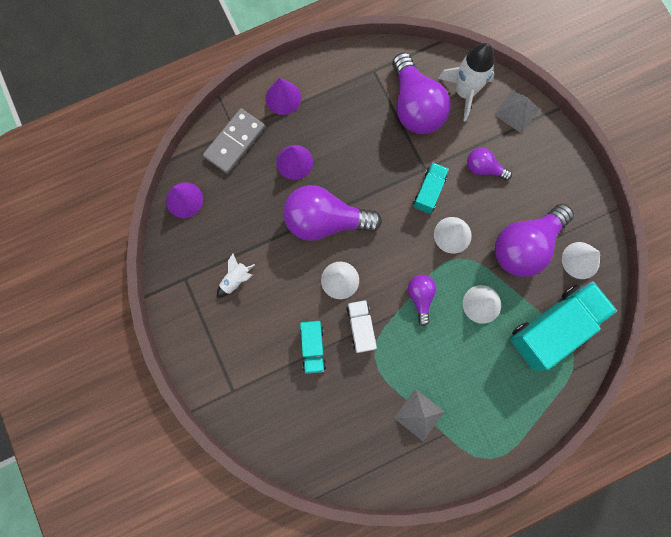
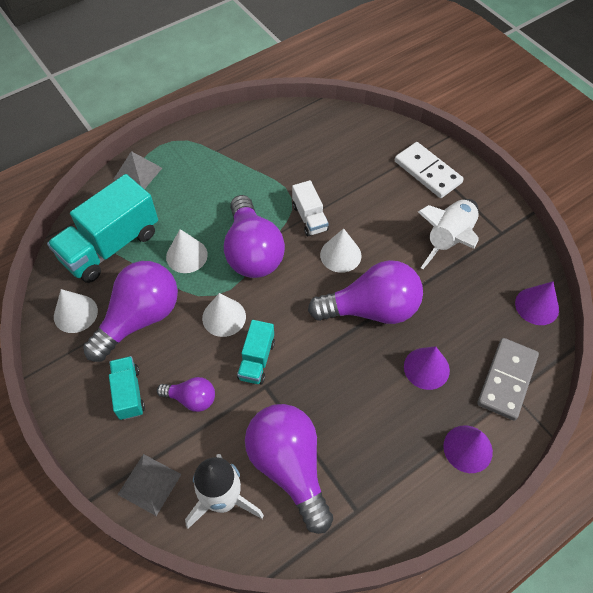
camera: 170 degrees right, 20 degrees down
(230, 364) = (427, 172): none -> white domino
(236, 279) = (449, 239): white rocket -> white rocket, size x1.92
(313, 348) = (353, 195): turquoise truck -> turquoise truck (129, 393)
(419, 415) = (241, 161): grey pyramid -> grey pyramid (138, 173)
(420, 297) = (252, 252): purple light bulb -> purple light bulb, size x1.97

